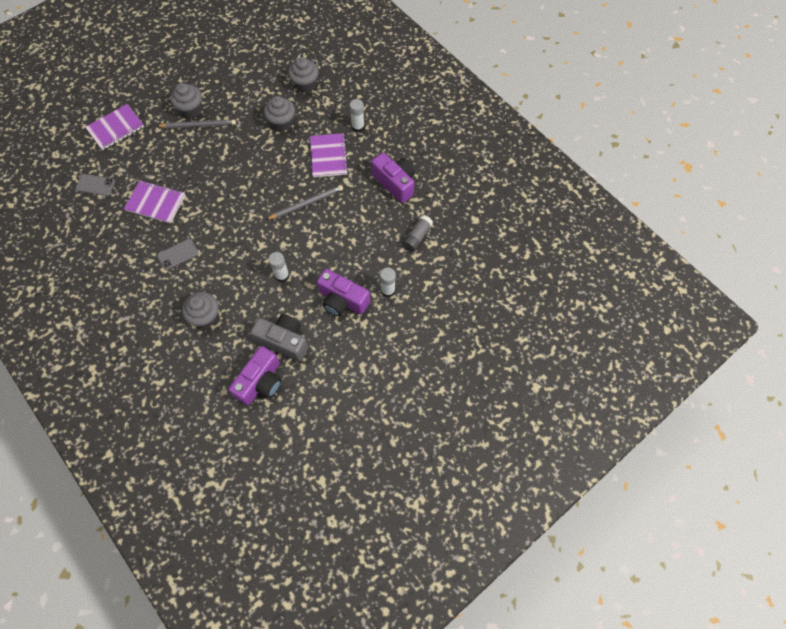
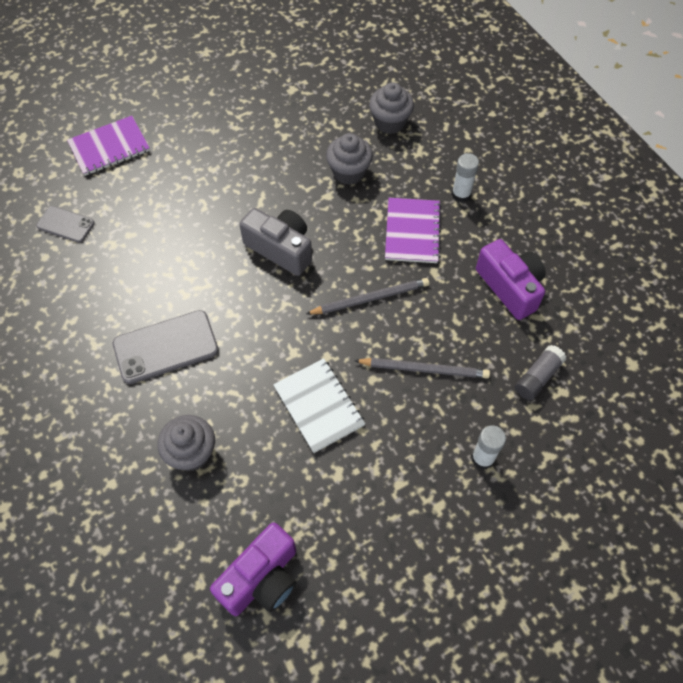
camera: 10 degrees right, 5 degrees down
(155, 203) = (146, 264): purple notebook -> none
(178, 254) = (166, 347): grey phone -> grey phone, size x1.70
(191, 109) = (220, 136): grey cupcake -> none
(198, 125) = (227, 159): grey pencil -> grey pencil (423, 369)
(282, 275) = (318, 406): white glue stick -> white notebook
(284, 341) = (307, 514): grey camera -> grey camera (281, 249)
(342, 300) = (408, 462): purple camera -> none

